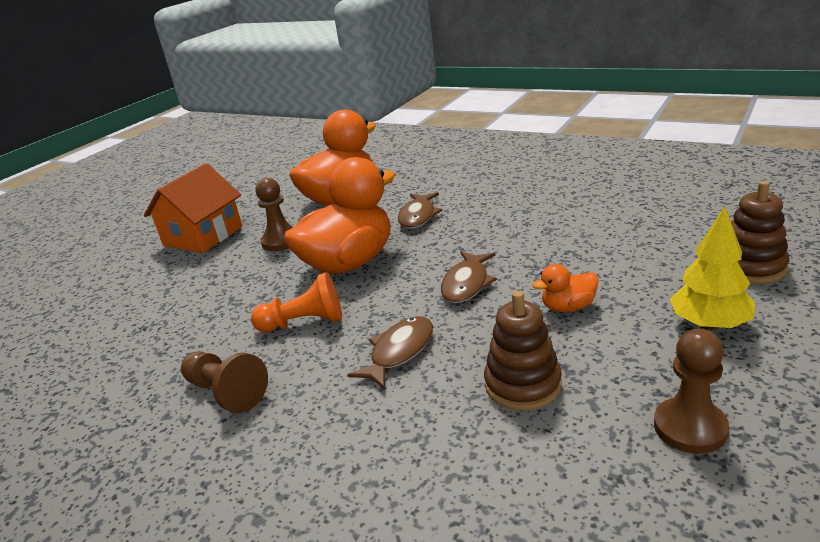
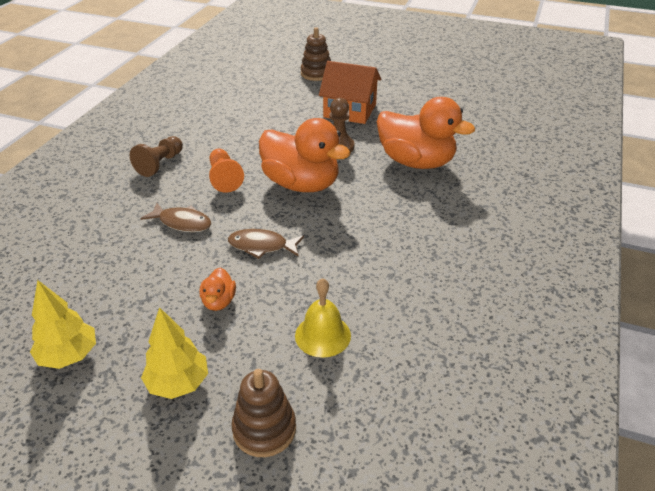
camera: 75 degrees right, 10 degrees up
(418, 216) = (380, 209): brown fish -> none
(523, 385) = (133, 279): brown stacking toy -> brown stacking toy (316, 74)
(568, 307) = (219, 301): orange duck -> orange duck turned 150 degrees counterclockwise
(615, 242) = (323, 335): none -> yellow bell
(690, 427) = (69, 356): brown pawn -> yellow tree

